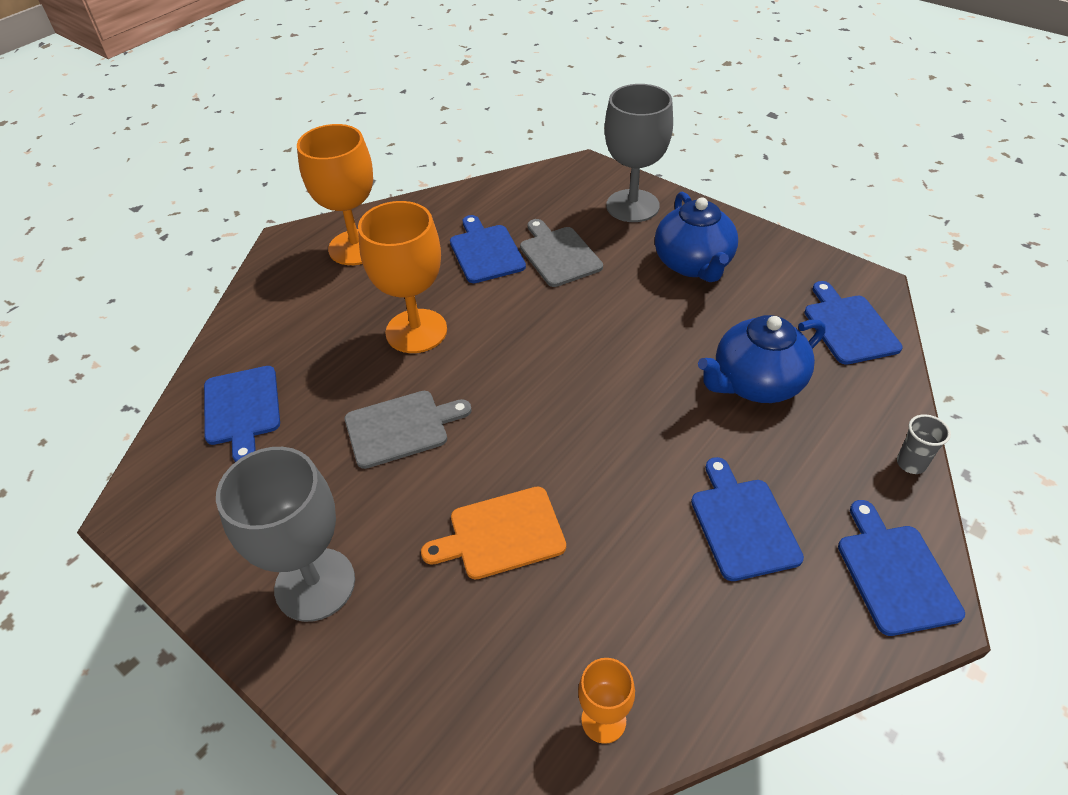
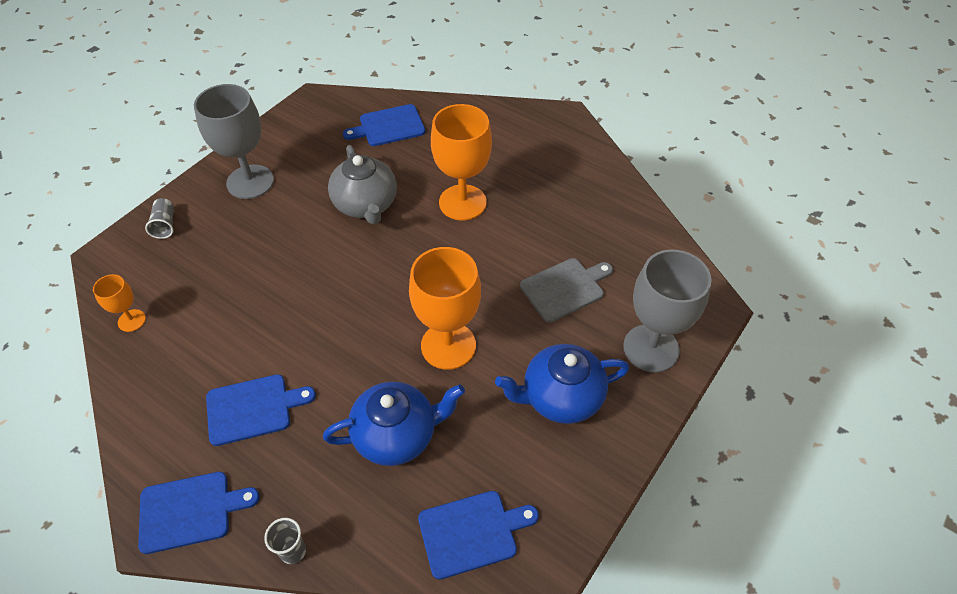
camera: 85 degrees right, 5 degrees up
(356, 247) = (560, 155): orange goblet -> orange goblet (448, 345)
(392, 710) = (165, 225): none -> grey cup
(401, 428) = (366, 205): grey cutting board -> grey teapot
(485, 252) = (563, 237): blue cutting board -> none
(501, 534) = (269, 265): orange cutting board -> none
(755, 383) = (397, 435): blue teapot -> blue teapot turned 105 degrees clockwise

